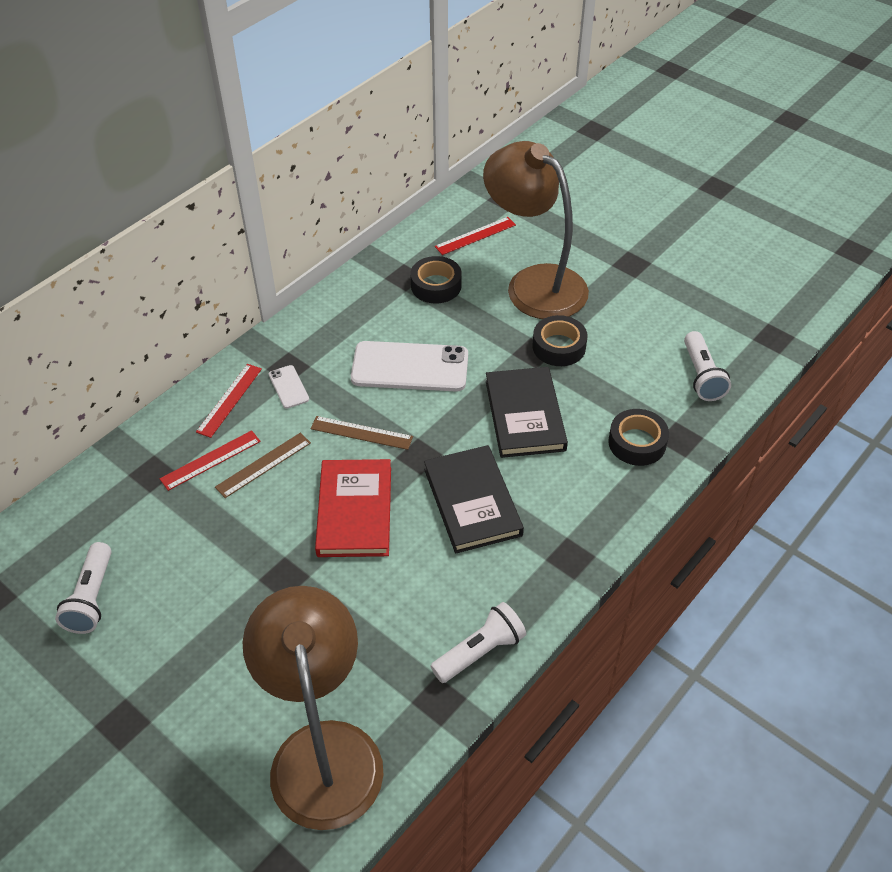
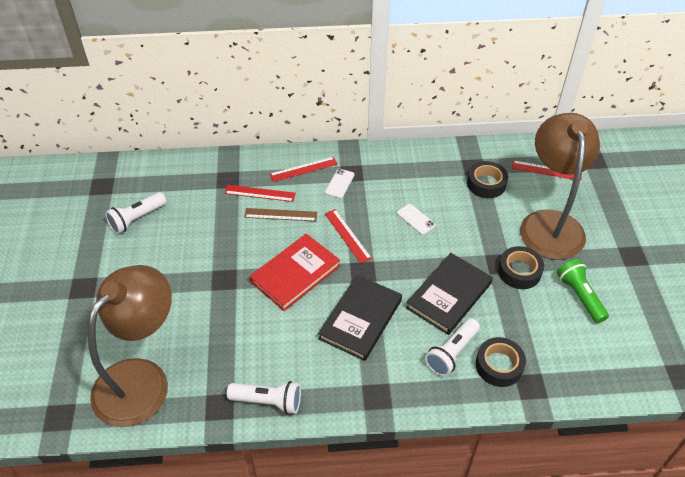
camera: 45 degrees right, 0 degrees up
(361, 433) = (347, 235): brown ruler -> red ruler
(410, 367) = (416, 219): white phone -> white phone, size x0.46
(631, 331) = (580, 296): none -> green flashlight
(702, 376) = (595, 360): white flashlight -> white flashlight (452, 353)

